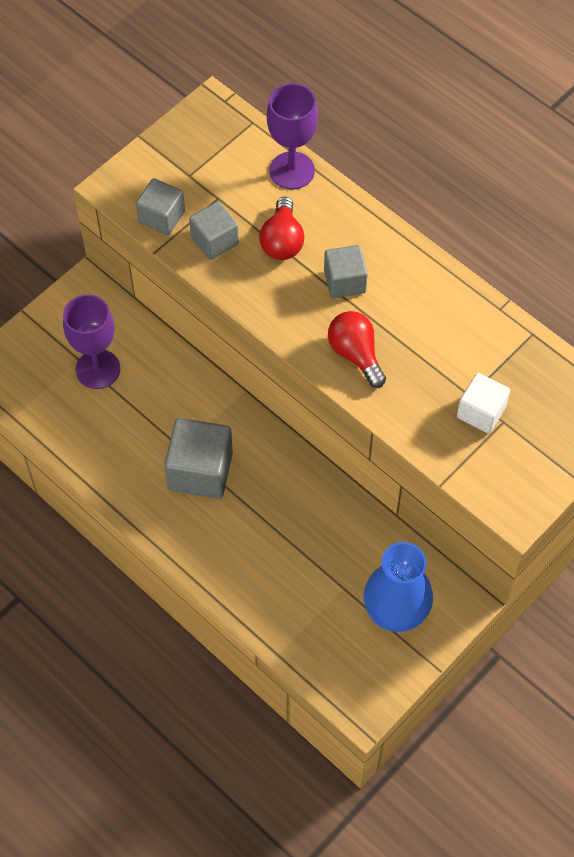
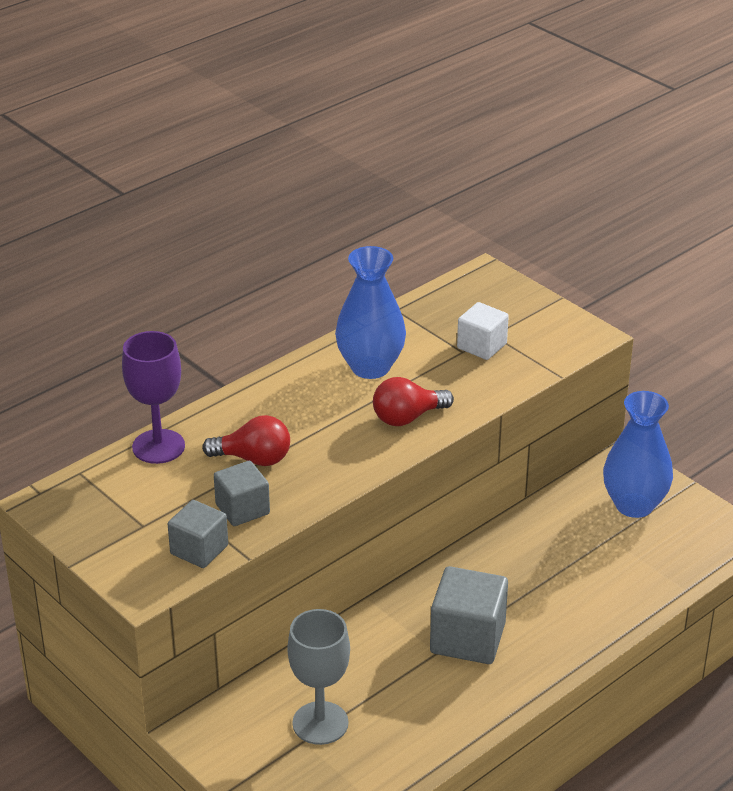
camera: 85 degrees left, 25 degrees down
(98, 369) = (320, 723): purple goblet -> grey goblet
(344, 281) = (315, 419): grey cube -> none
(430, 318) = (370, 367): none -> blue vase

